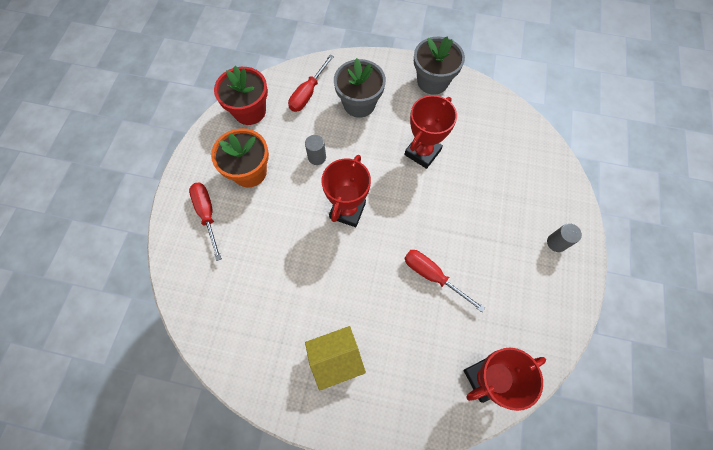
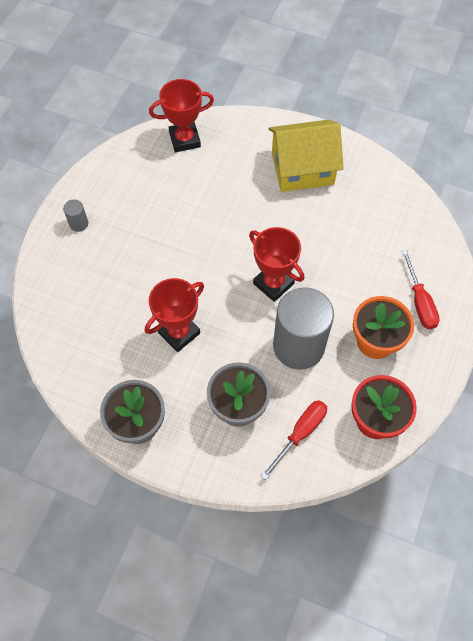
camera: 170 degrees left, 5 degrees down
(317, 157) = (298, 346): grey cylinder -> grey cylinder, size x2.48
(336, 358) = (302, 169): yellow house -> yellow house, size x1.59
(347, 210) = (273, 283): red trophy -> red trophy turned 75 degrees counterclockwise
(432, 276) = (204, 214): red screwdriver -> none

